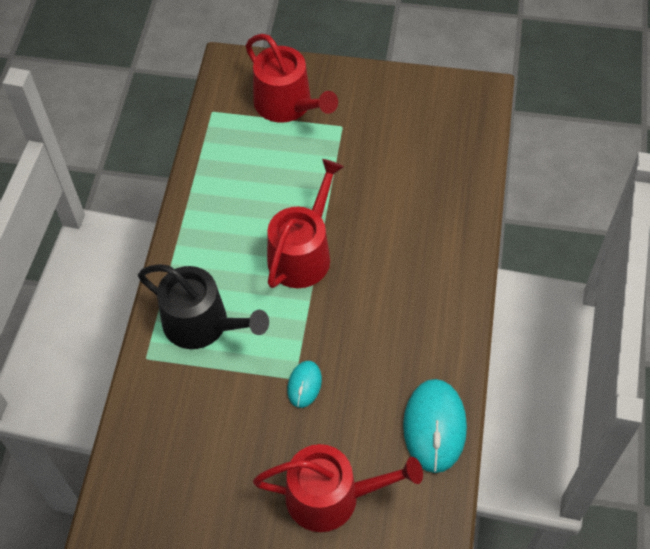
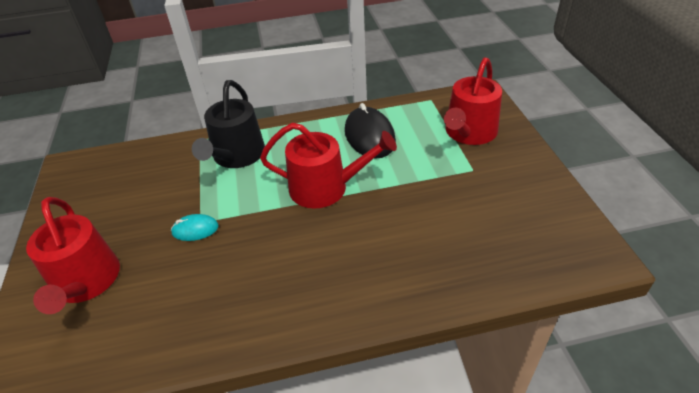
camera: 70 degrees right, 15 degrees down
(242, 189) = (369, 136): none -> black mouse
(434, 427) = (167, 341): turquoise mouse -> none

